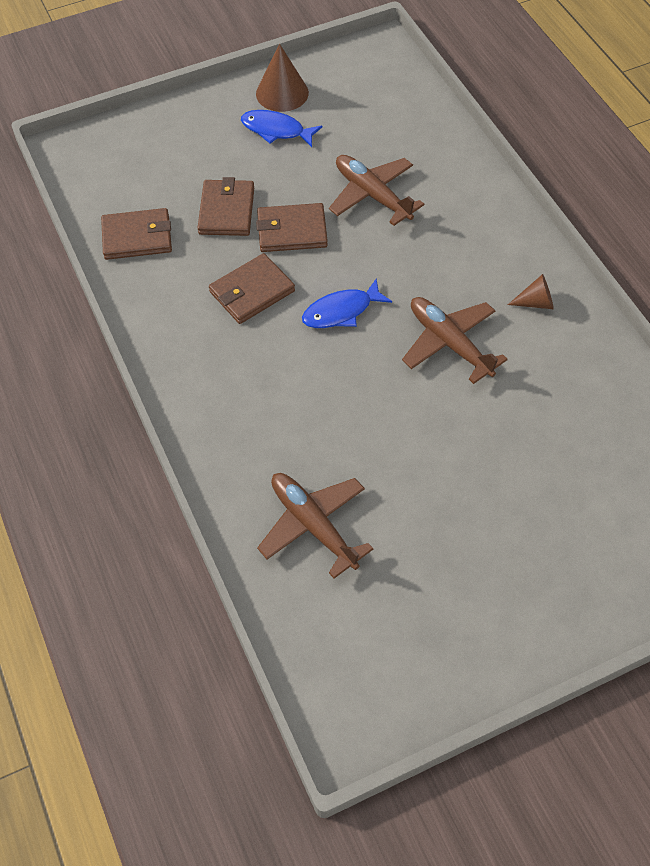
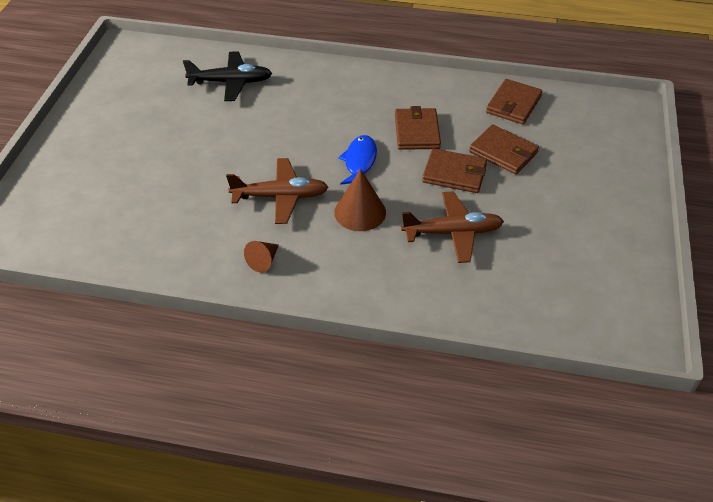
camera: 125 degrees right, 10 degrees down
(276, 130) = (573, 216): blue fish -> none
(282, 93) = (619, 241): brown cone -> brown cone (360, 212)
(292, 231) = (454, 173): brown wallet -> brown wallet turned 75 degrees clockwise
(313, 525) = (231, 82): brown plane -> black plane

